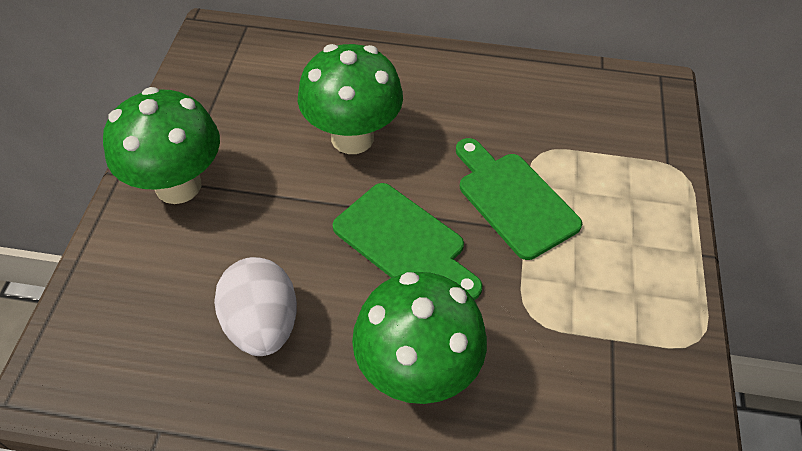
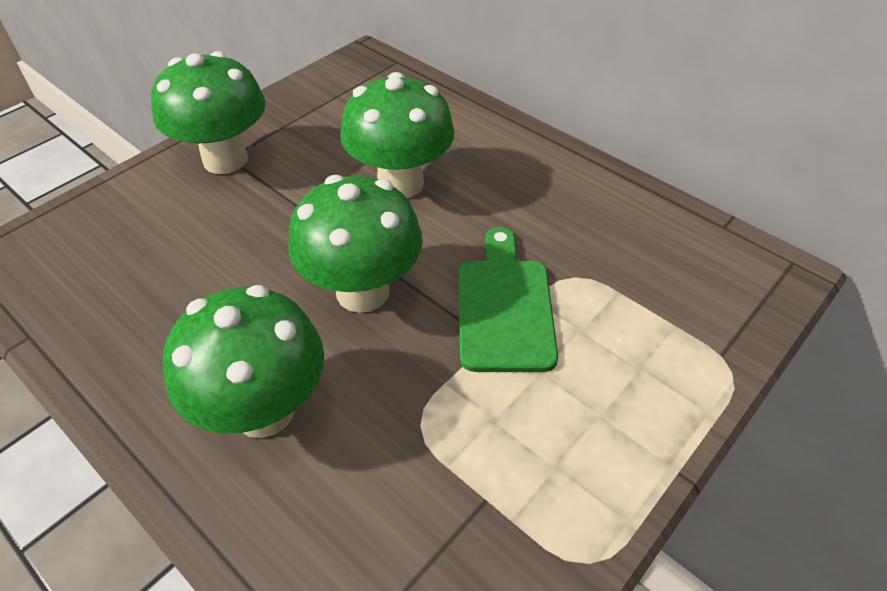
camera: 35 degrees right, 5 degrees down
(262, 324) = (180, 297): white egg -> none
(404, 241) = (362, 291): green cutting board -> green mushroom

